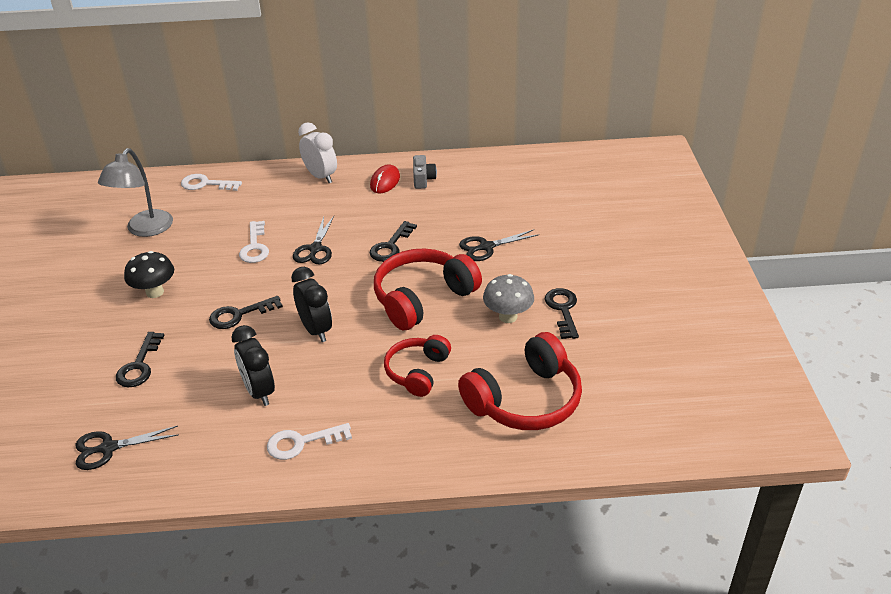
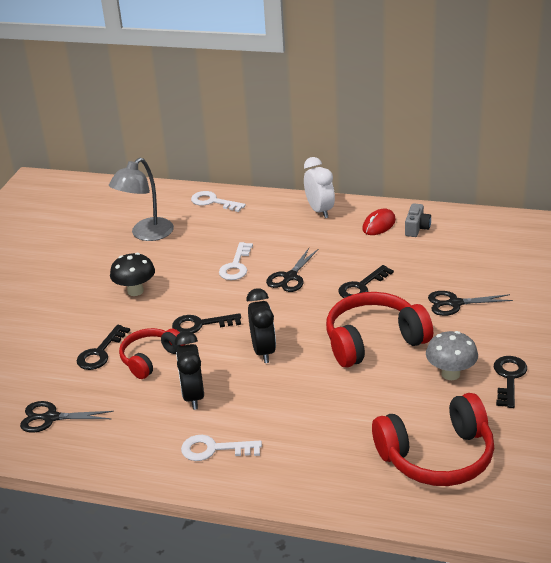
camera: 20 degrees right, 5 degrees down
(417, 372) = (343, 408): red headphones -> red headphones (150, 359)

